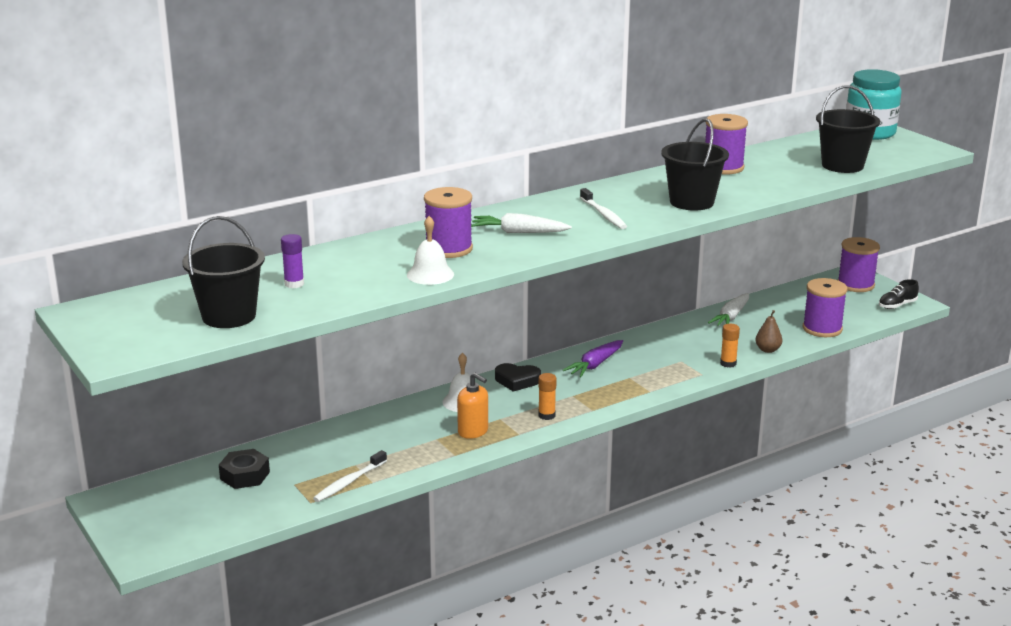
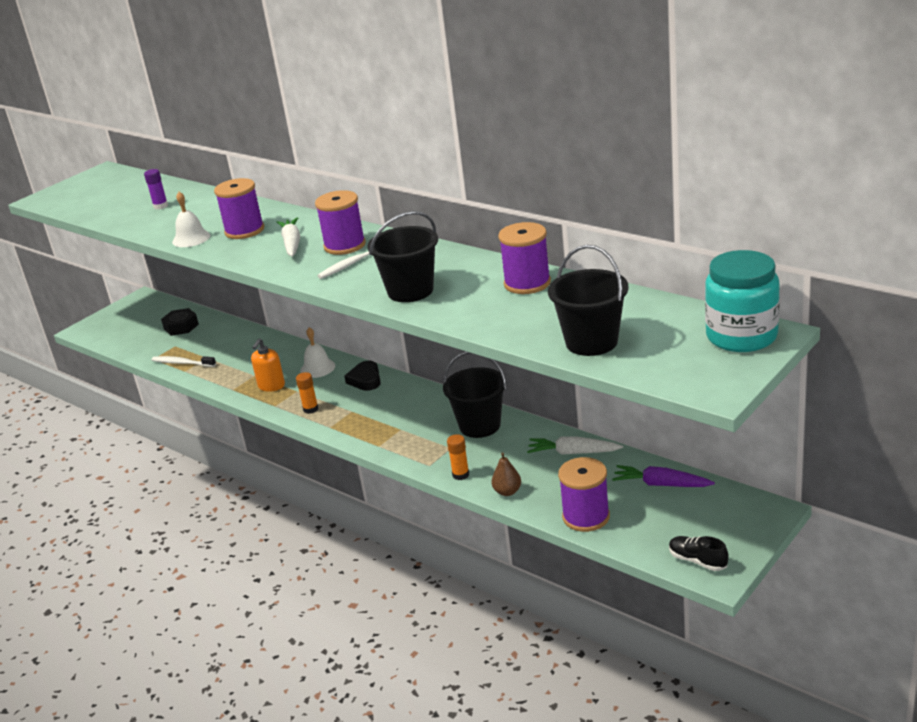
camera: 75 degrees right, 5 degrees up
(229, 316) = (103, 206): black bucket -> black bucket (480, 425)
(595, 365) = (415, 406): purple carrot -> purple carrot (661, 484)
(855, 285) = (734, 518): purple spool -> purple spool (344, 245)

